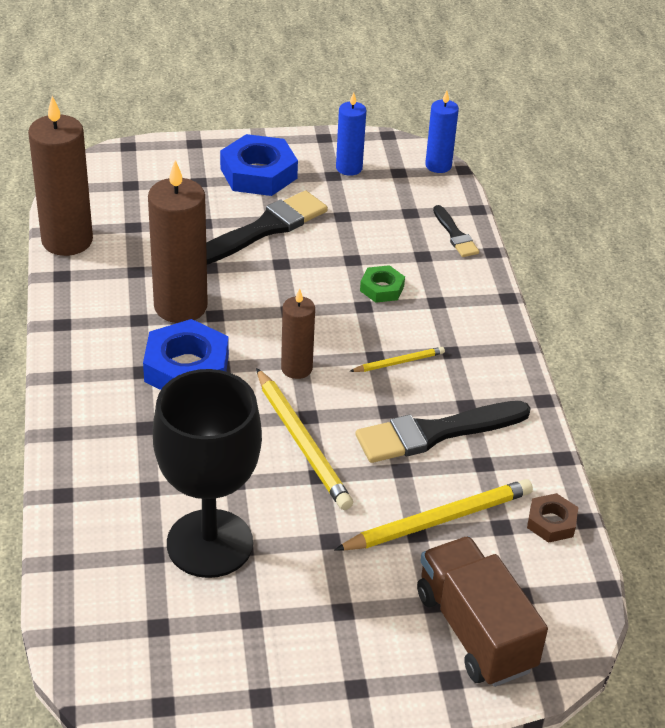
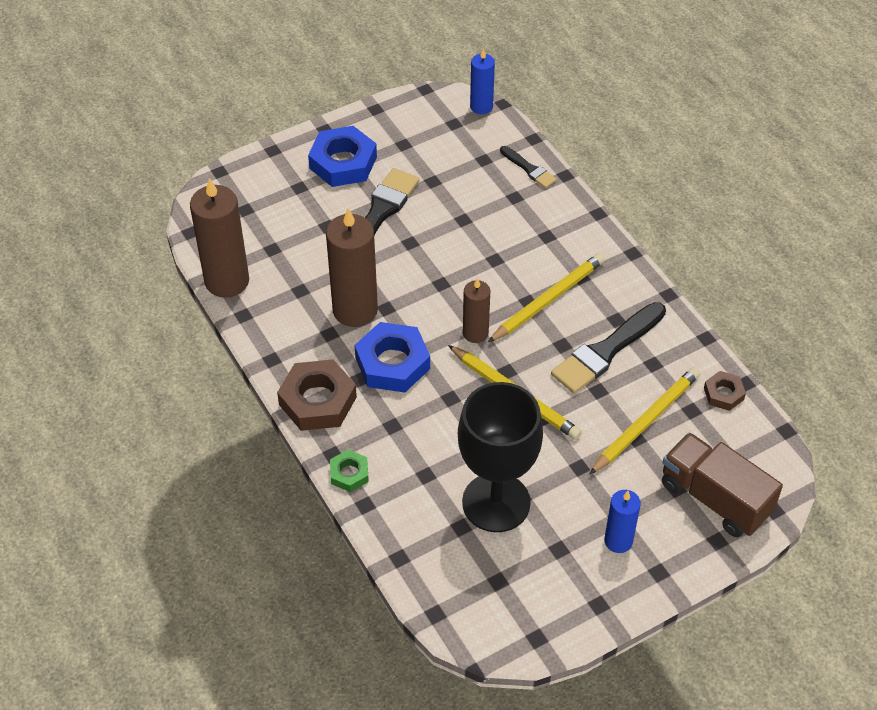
camera: 20 degrees left, 10 degrees up
(82, 377) = (318, 401): none -> brown nut
(349, 168) = (412, 133): blue candle -> blue candle (618, 541)
(382, 288) = (500, 238): green nut -> green nut (349, 473)
(399, 362) = (548, 300): yellow pencil -> yellow pencil, size x1.93

